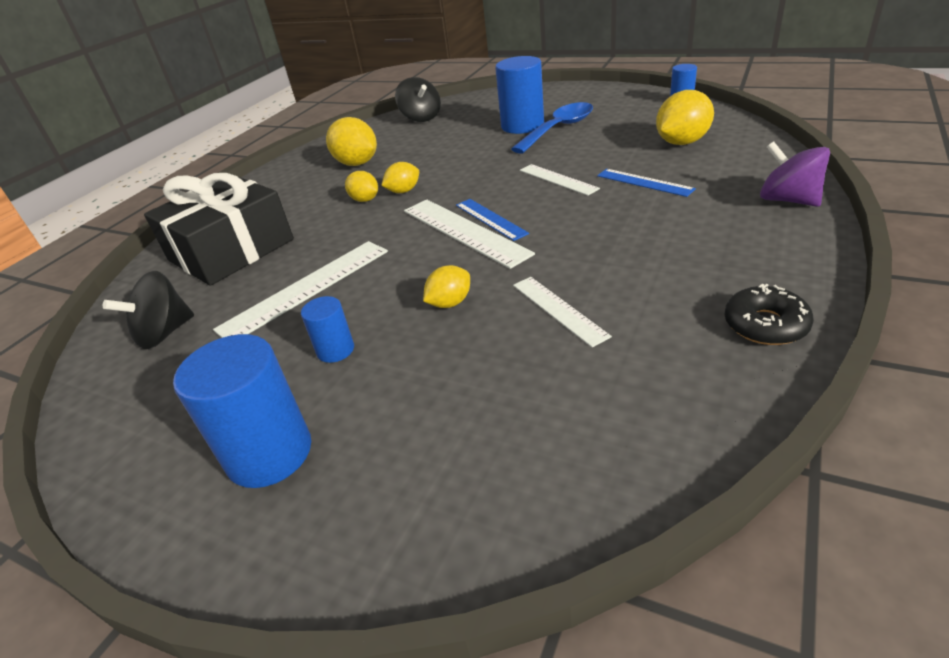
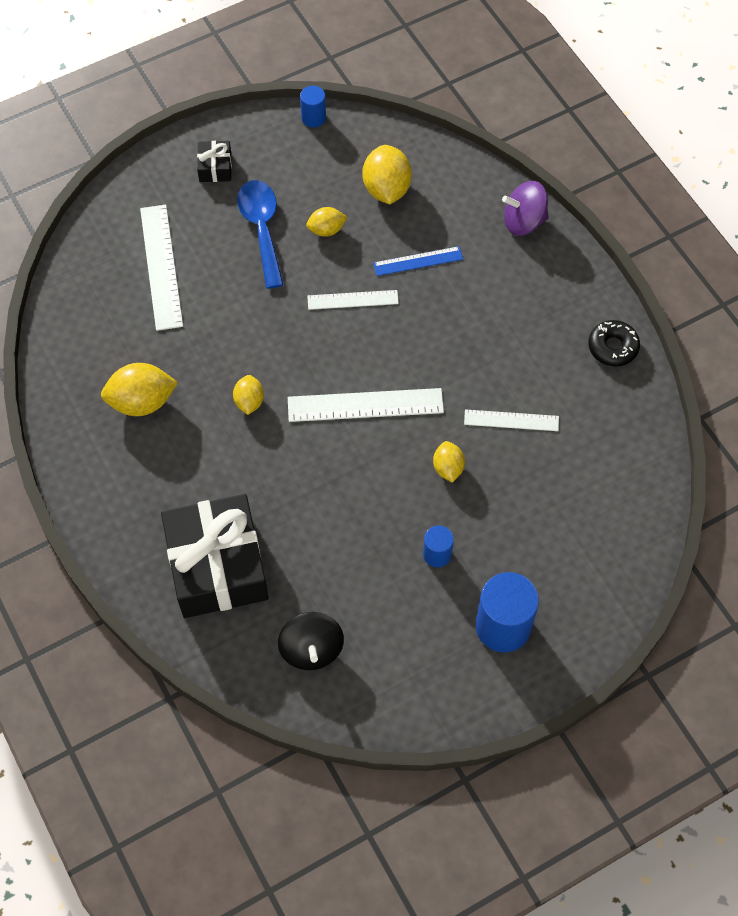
camera: 60 degrees left, 25 degrees up
(306, 289) = (341, 539): white ruler -> white ruler (161, 266)
(365, 200) = (233, 435): yellow lemon -> yellow lemon (326, 230)
(421, 118) = (89, 294): black spinning top -> none
(490, 219) = (365, 379): blue ruler -> none
(522, 126) = (219, 244): blue cylinder -> none
(578, 100) = (215, 167): none -> black gift

